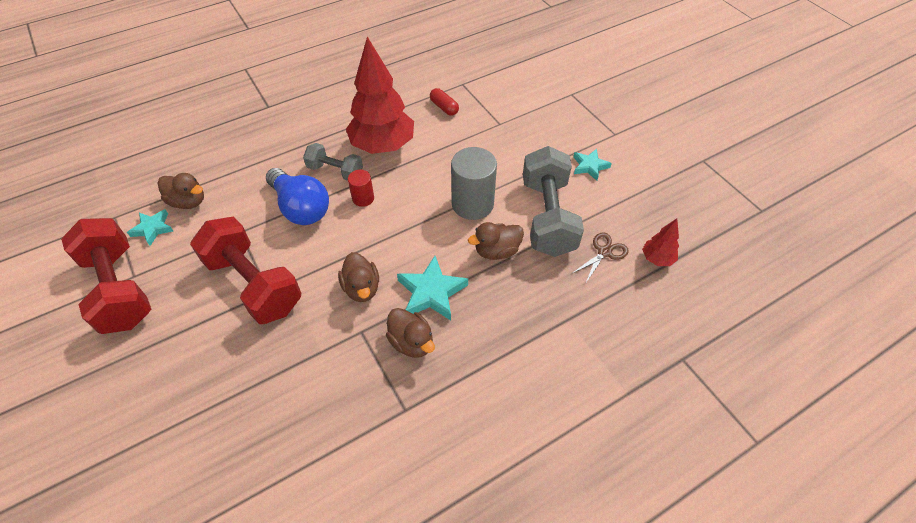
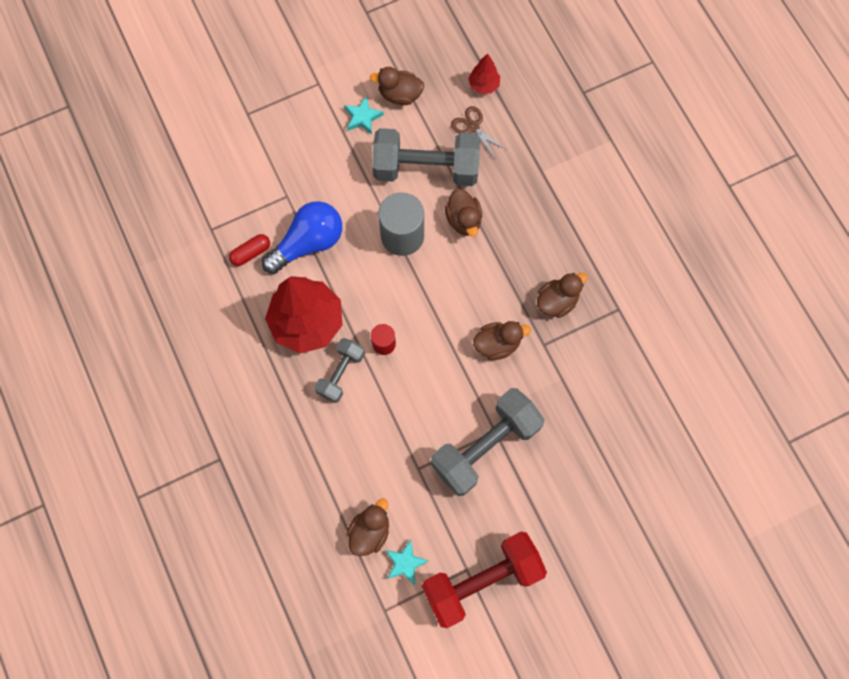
camera: 85 degrees left, 20 degrees up
(254, 284) = (485, 446): red dumbbell -> grey dumbbell
(301, 208) = (391, 407): blue light bulb -> blue light bulb (308, 243)
(431, 292) = (506, 282): turquoise star -> none
(622, 191) = (400, 95): none -> brown duck

